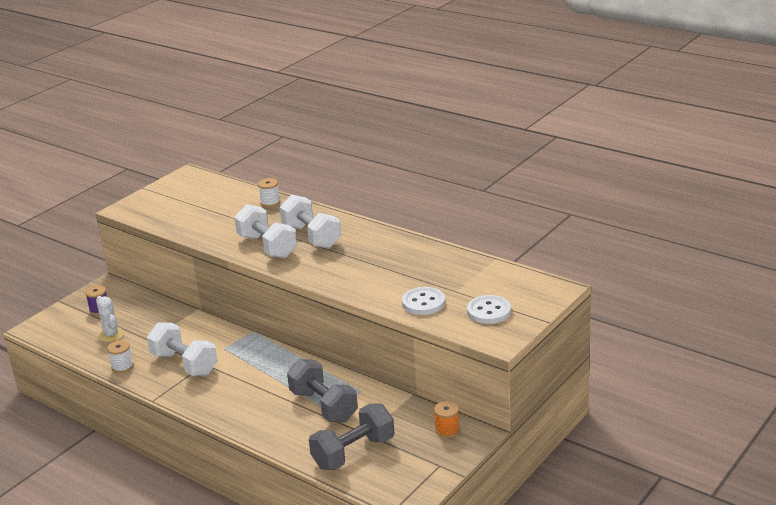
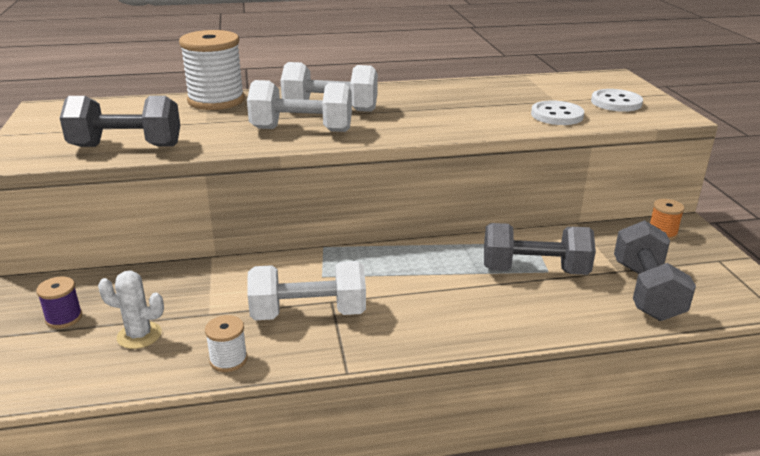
camera: 50 degrees left, 0 degrees up
(176, 221) = (126, 146): none -> grey dumbbell
(270, 202) = (216, 100): white spool -> white spool, size x2.10

